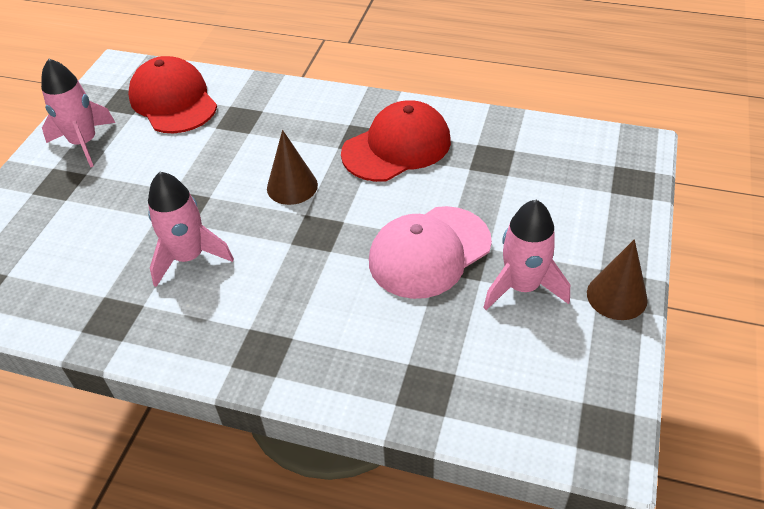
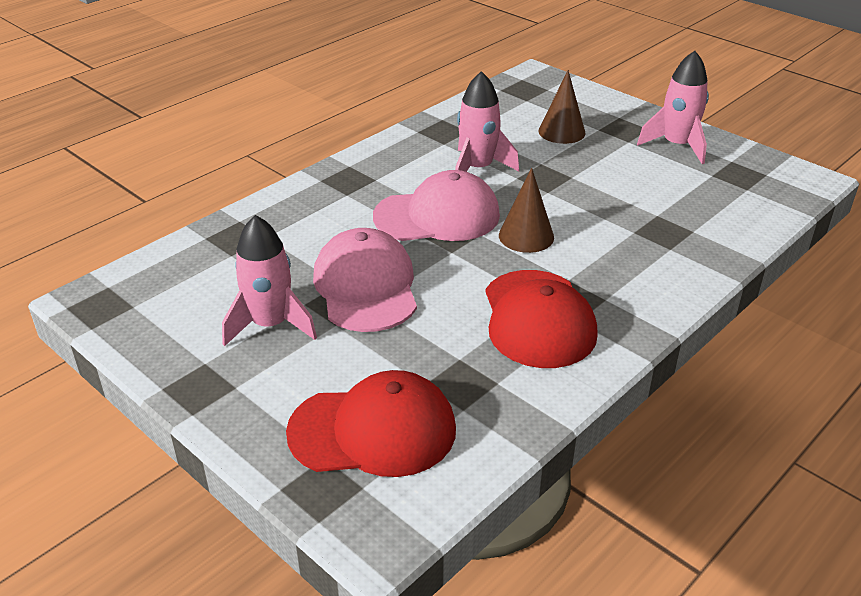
camera: 115 degrees right, 10 degrees down
(173, 101) = (722, 200): red cap -> red cap (373, 431)
(293, 252) = (437, 216): none -> pink cap
(617, 296) = (195, 379): brown cone -> brown cone (561, 132)

